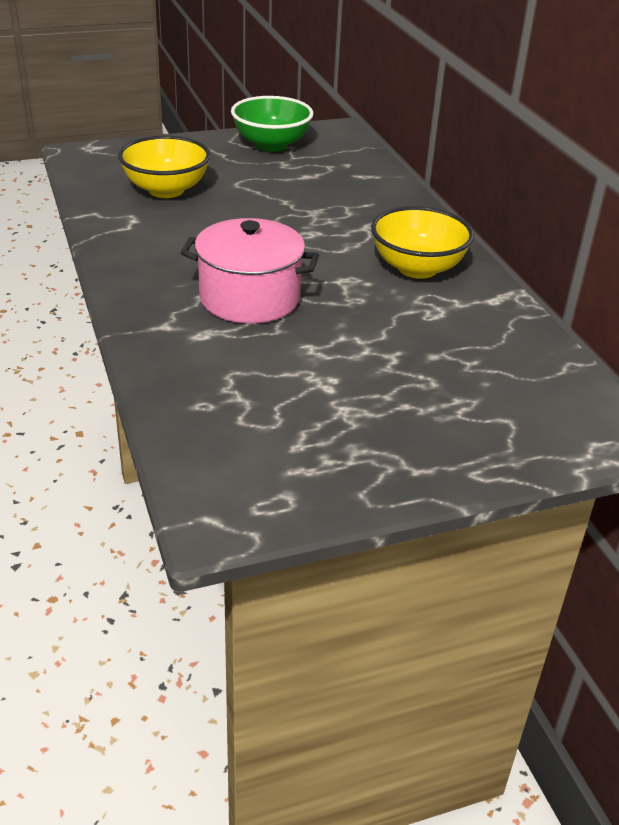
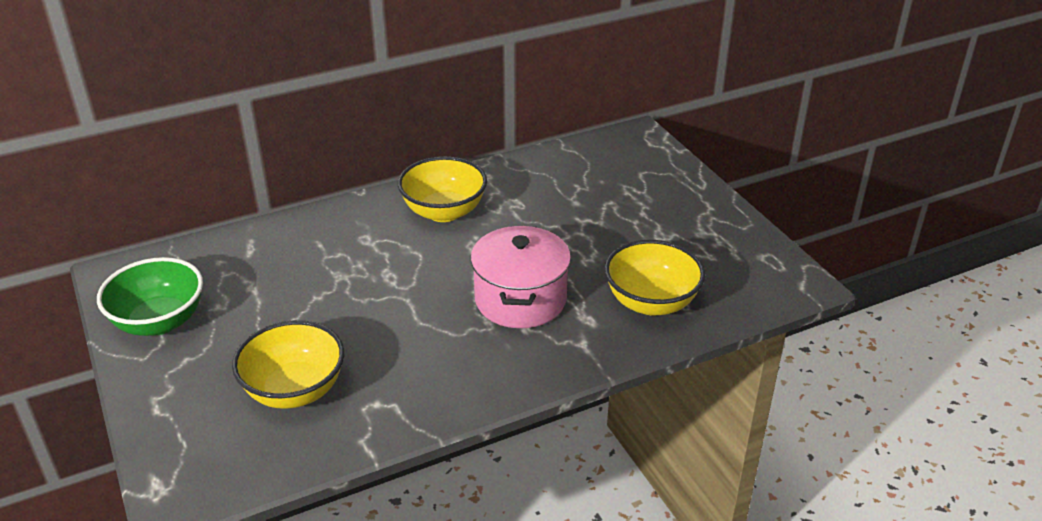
camera: 95 degrees left, 0 degrees up
(217, 381) = (651, 302): none -> yellow bowl

